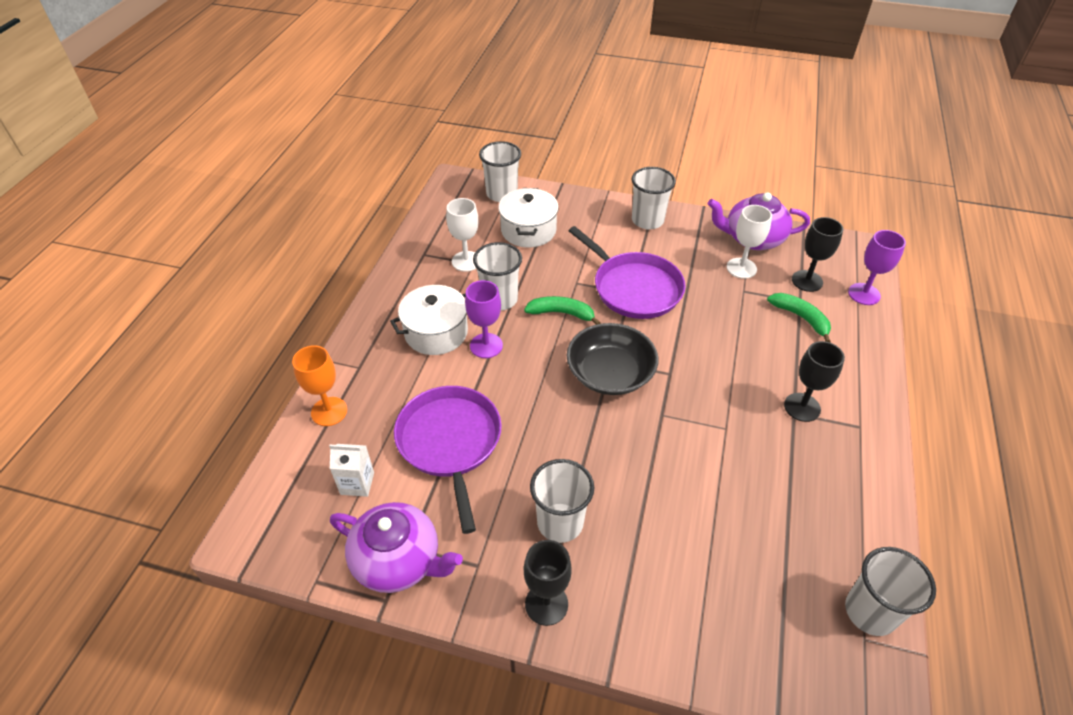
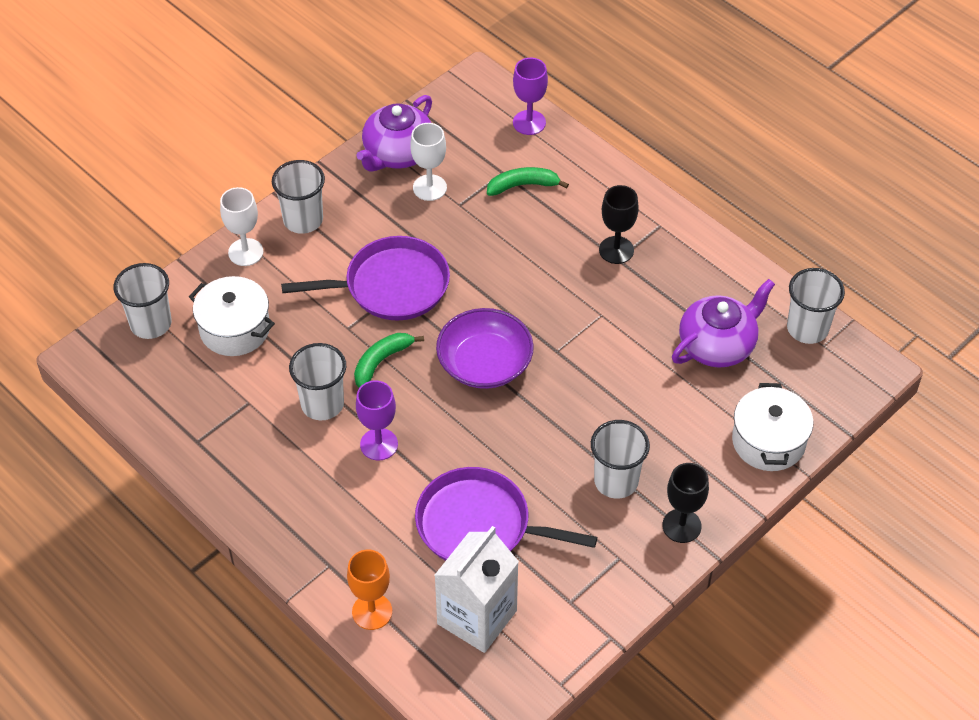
camera: 60 degrees left, 5 degrees up
(357, 483) = (477, 617): white carton -> white carton, size x1.96
(398, 560) = (579, 614): purple teapot -> purple teapot (717, 345)
(436, 332) = (329, 479): white pot -> white pot (768, 441)
(466, 261) = (240, 407): white goblet -> white goblet (245, 252)
(610, 373) = (484, 363): black bowl -> purple bowl
(807, 281) = (483, 151): black goblet -> none

